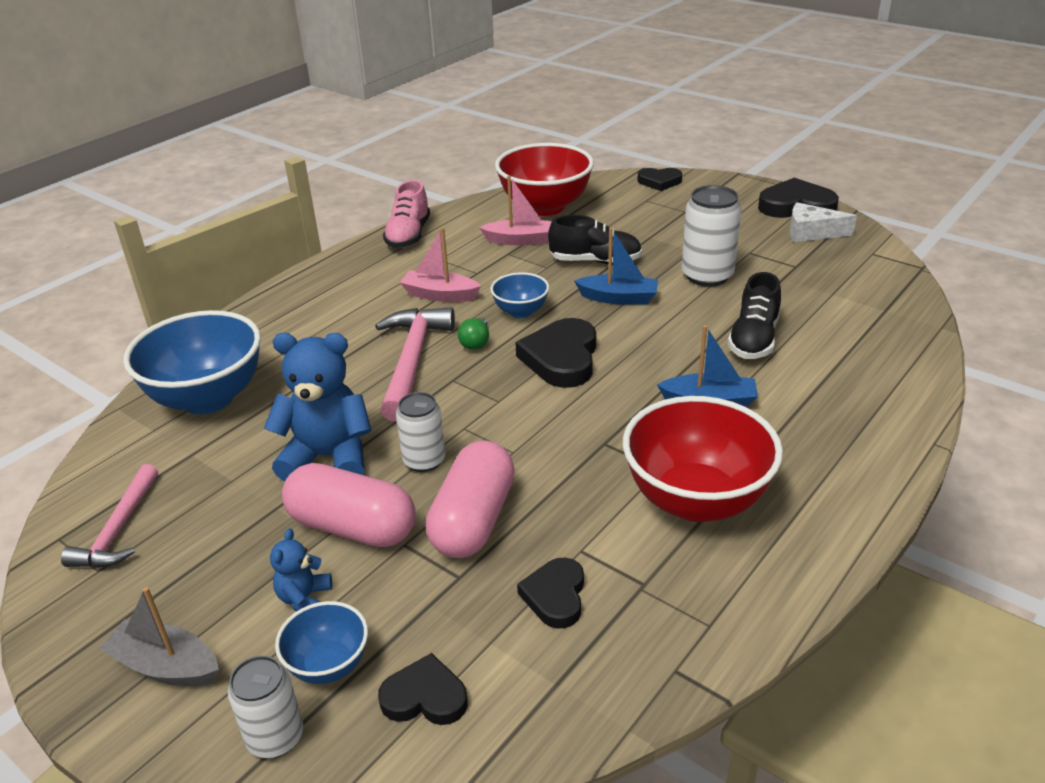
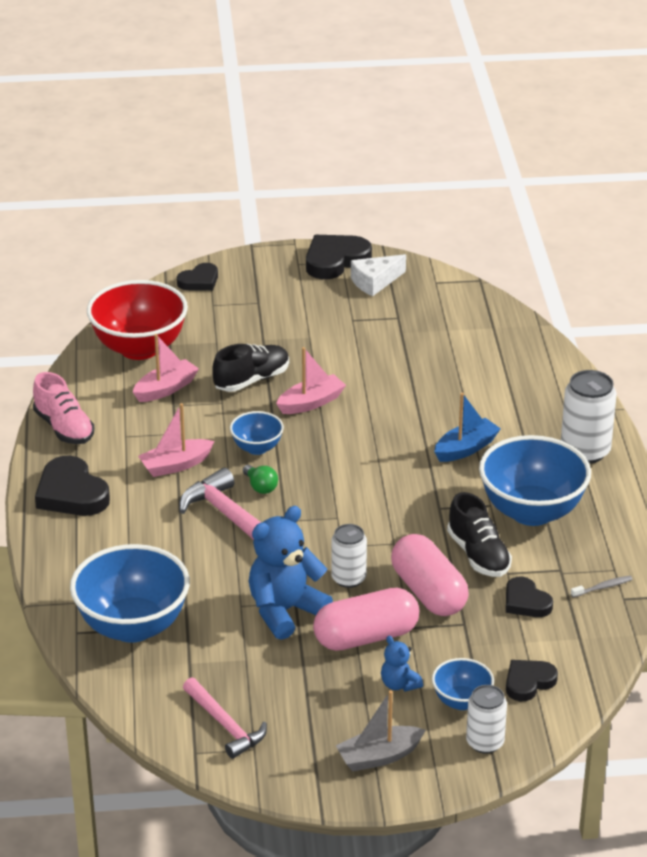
camera: 45 degrees left, 0 degrees up
(561, 358) = (336, 467): black heart -> black heart (71, 493)
(618, 298) = (311, 403): blue boat -> pink boat
(667, 638) = (603, 587): none -> grey toothbrush
(696, 500) = (531, 512): red bowl -> blue bowl
(707, 276) = (348, 354): white can -> white can (585, 451)
(753, 339) = (439, 390): black shoe -> black shoe (478, 555)

